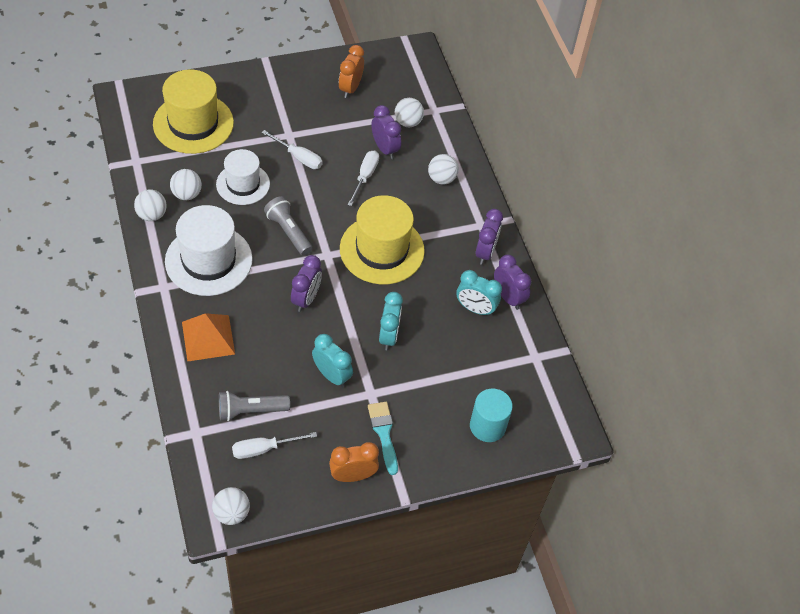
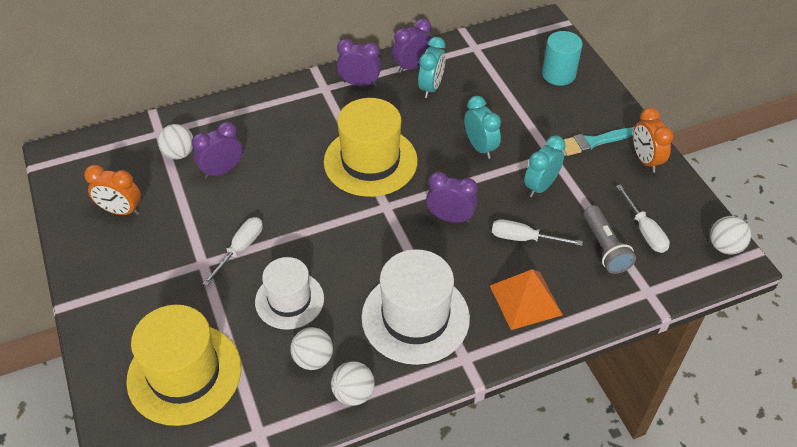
camera: 90 degrees left, 5 degrees down
(288, 232) = (358, 245): grey flashlight -> none
(365, 177) = (267, 184): white screwdriver -> white screwdriver (524, 239)
(388, 336) = (480, 147): turquoise clock -> turquoise clock turned 60 degrees clockwise
(441, 179) = (264, 120): white ball -> none

